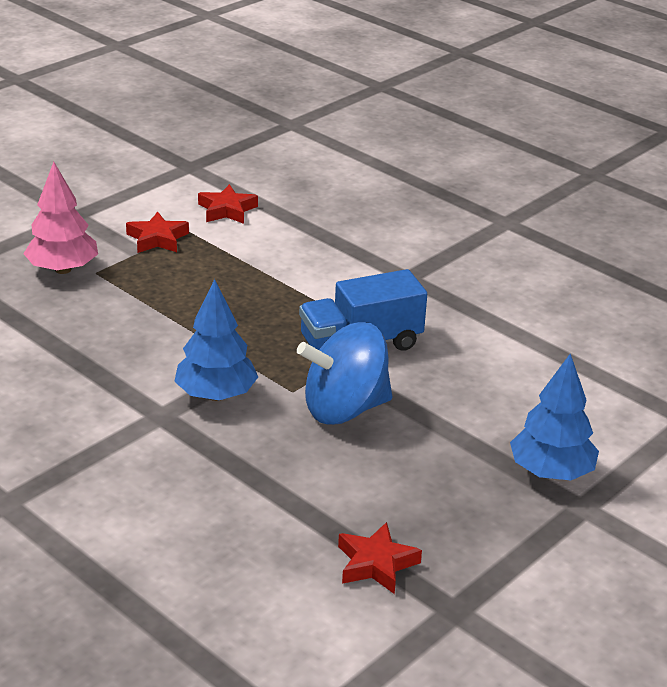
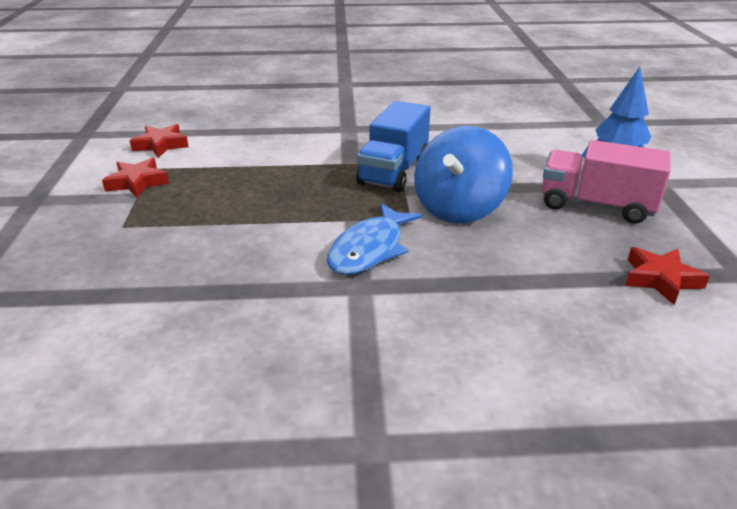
camera: 45 degrees left, 0 degrees up
(63, 269) = (88, 238): pink tree -> none
(216, 395) = (370, 249): blue tree -> blue fish
(467, 483) = (596, 205): none -> pink truck

